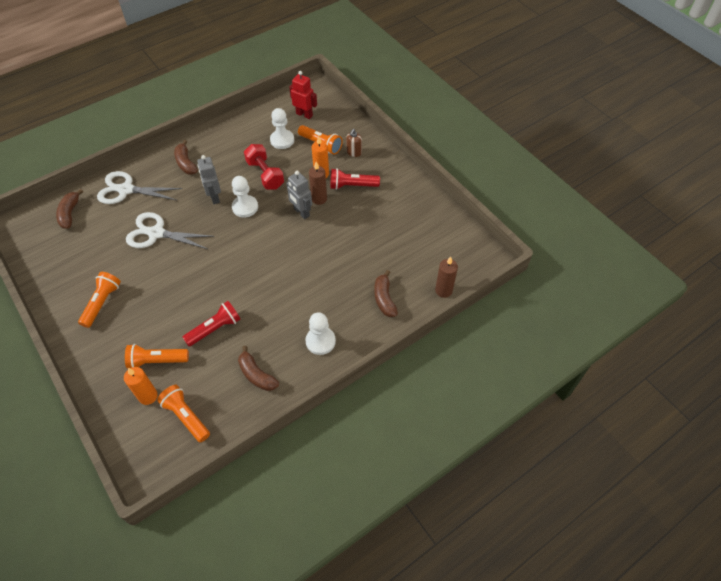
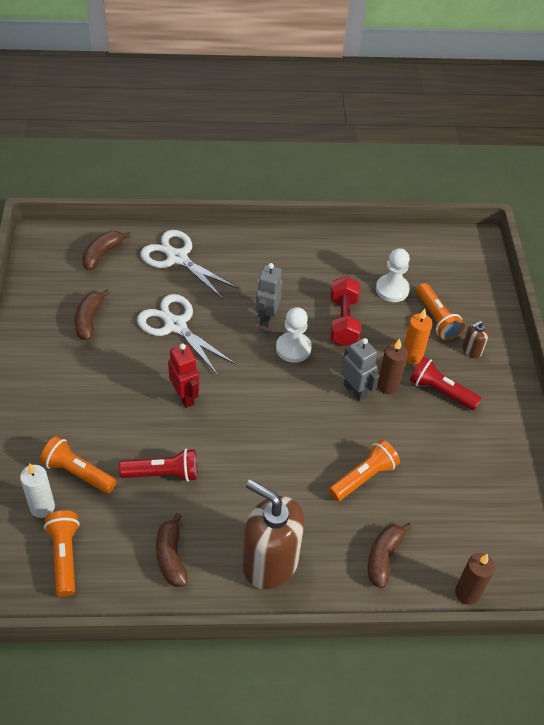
camera: 30 degrees right, 5 degrees down
(102, 303) = (67, 373): orange flashlight -> orange flashlight (363, 477)
(148, 396) = (42, 507): orange candle -> white candle
(186, 163) = (262, 260): brown banana -> brown banana (89, 320)
(301, 212) = (355, 391): grey robot -> grey robot turned 150 degrees clockwise
(304, 114) = (441, 271): red robot -> red robot (185, 396)
(320, 341) = (270, 562): white pawn -> brown soap dispenser

